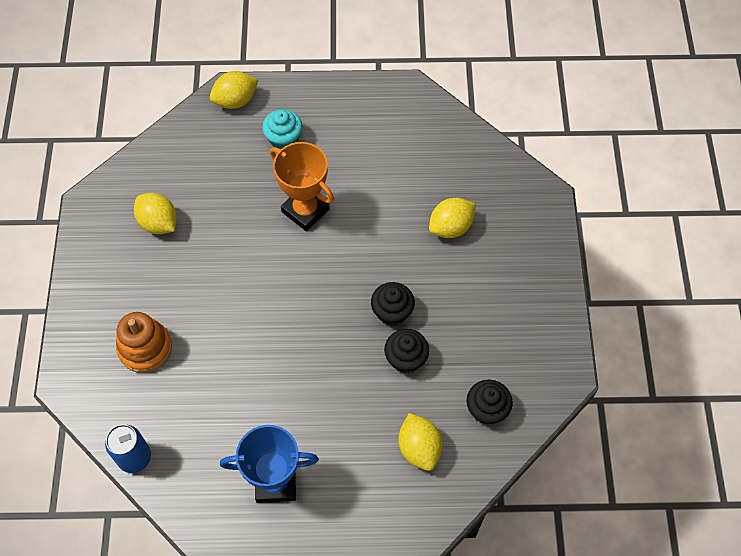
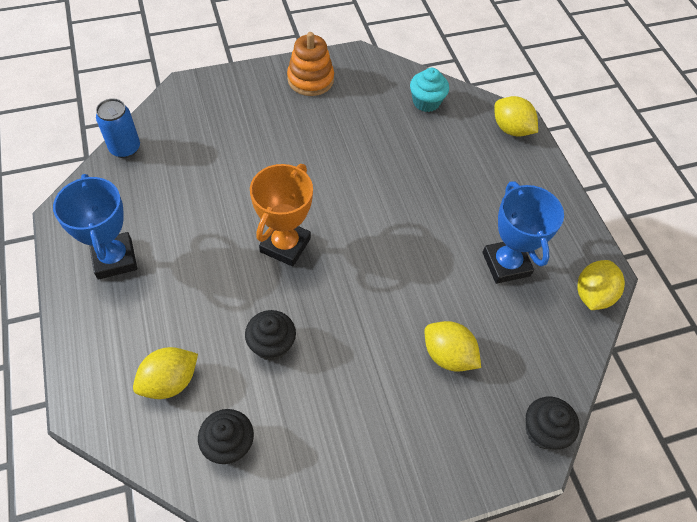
camera: 70 degrees right, 5 degrees down
(145, 348) = (230, 129): orange stacking toy -> orange stacking toy (310, 79)
(158, 223) = (357, 107): yellow lemon -> yellow lemon (592, 295)
(284, 139) = (487, 177): turquoise cupcake -> turquoise cupcake (426, 102)
(305, 210) = (413, 214): orange trophy -> orange trophy (285, 245)
(379, 156) = (506, 264): none -> blue trophy
(392, 312) = (323, 319): black cupcake -> black cupcake (543, 431)

